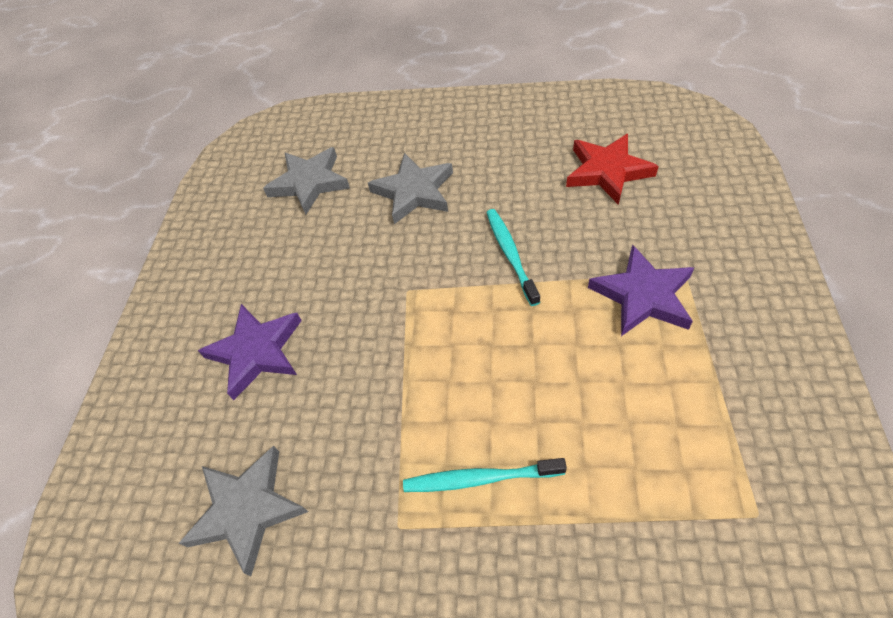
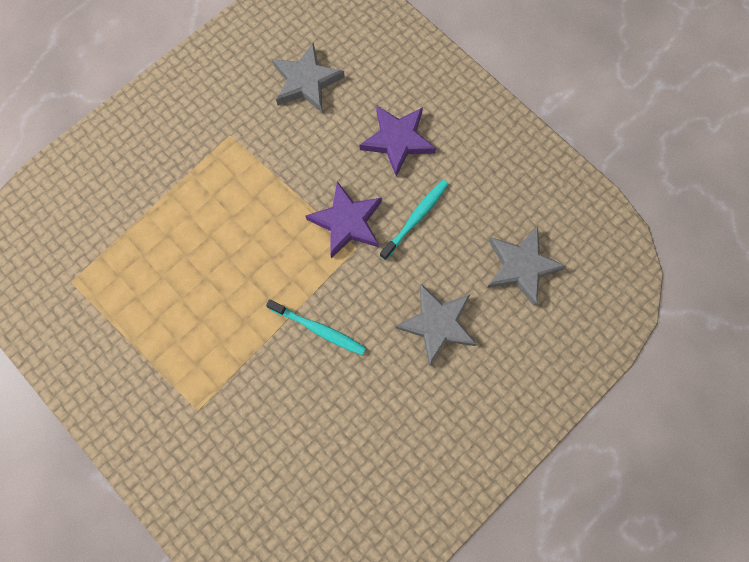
camera: 125 degrees right, 20 degrees up
(479, 478) = (213, 186): turquoise toothbrush -> turquoise toothbrush (416, 218)
(607, 171) = (317, 467): red star -> none
(643, 295) = (211, 368): purple star -> purple star (347, 222)

